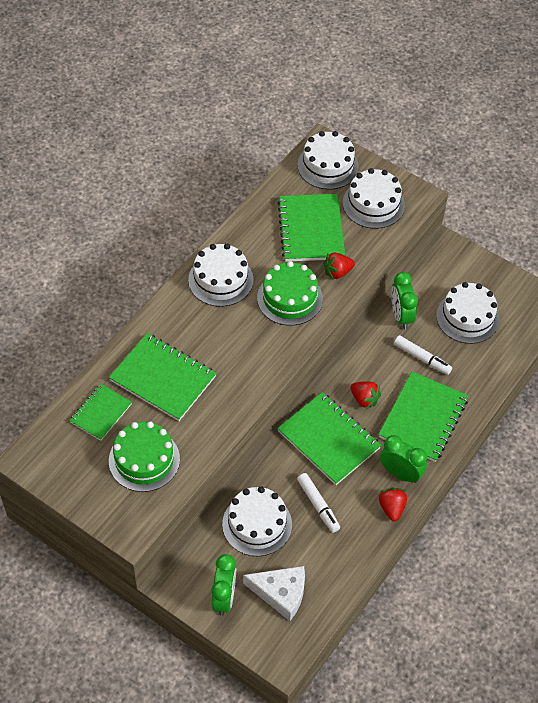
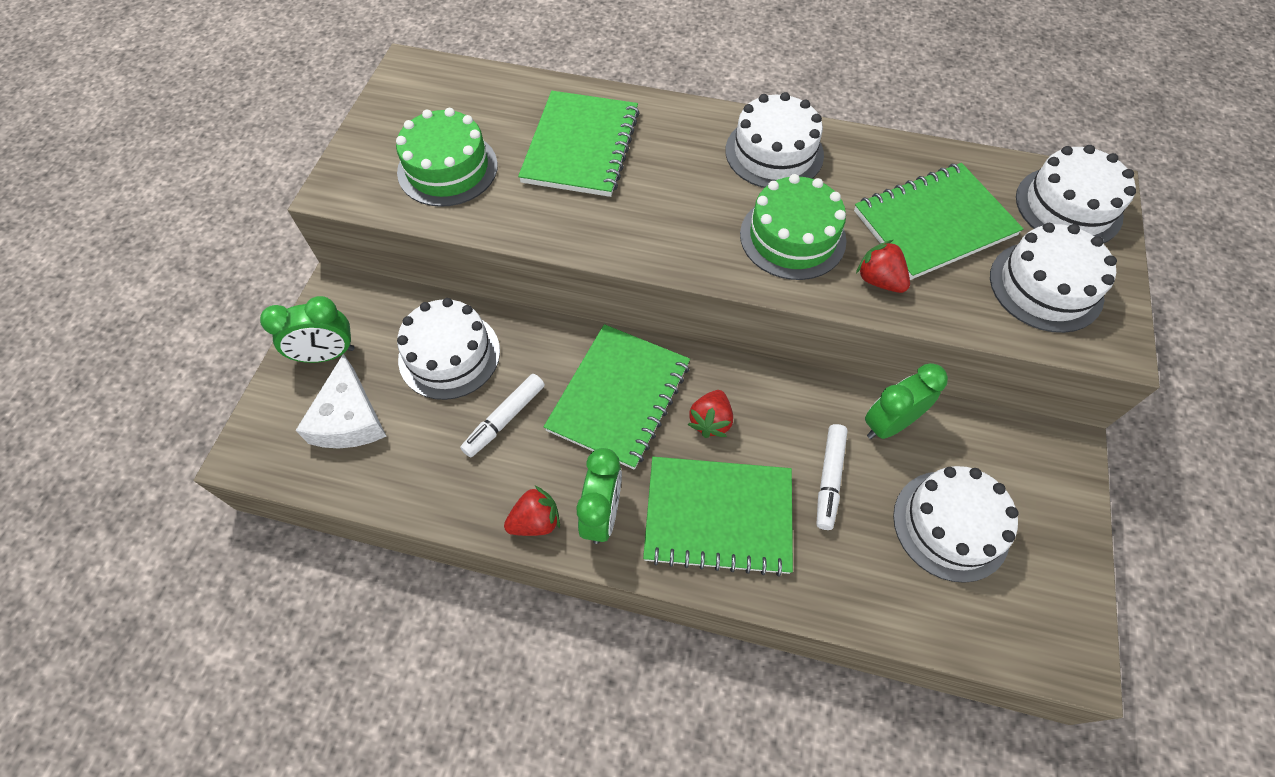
camera: 70 degrees right, 5 degrees up
(101, 413) = (501, 107): green notebook -> none

